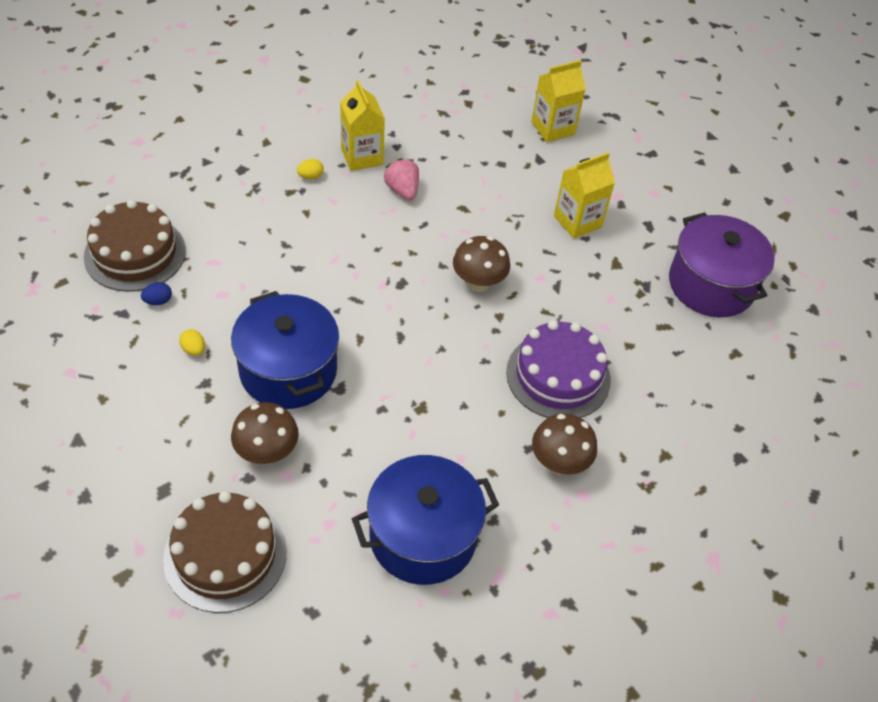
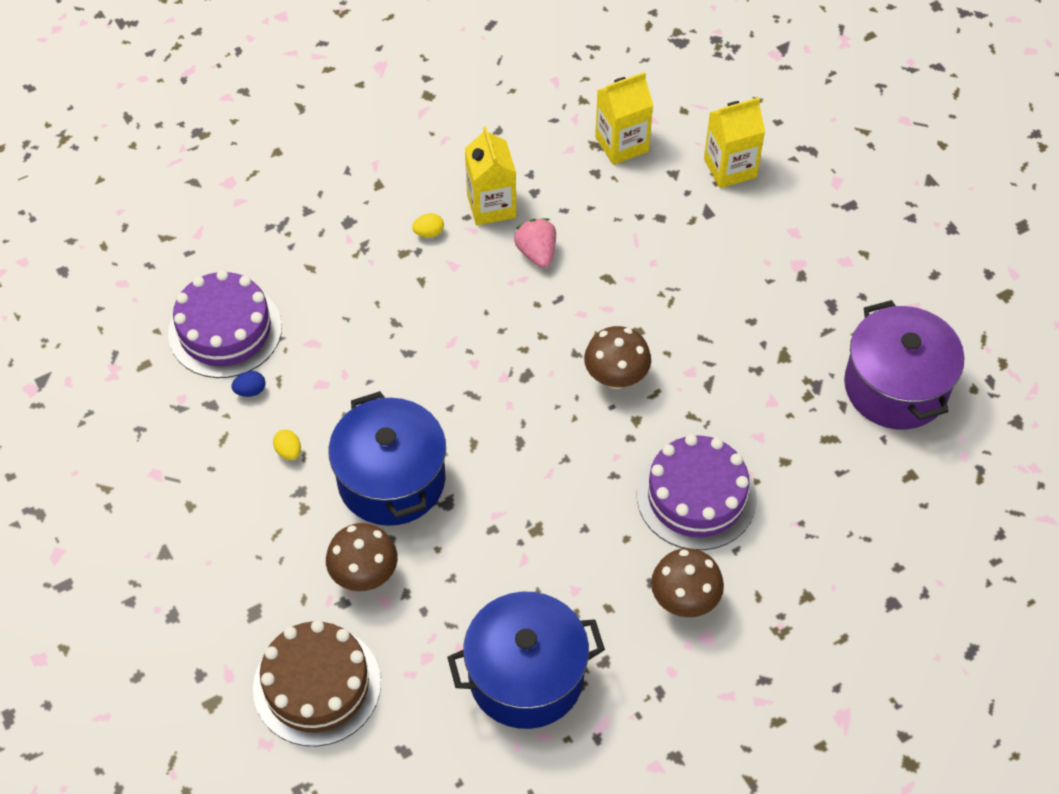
camera: 10 degrees right, 5 degrees up
(135, 253) = (225, 330): brown cake -> purple cake
(577, 221) = (744, 298): yellow carton -> yellow carton (621, 144)

